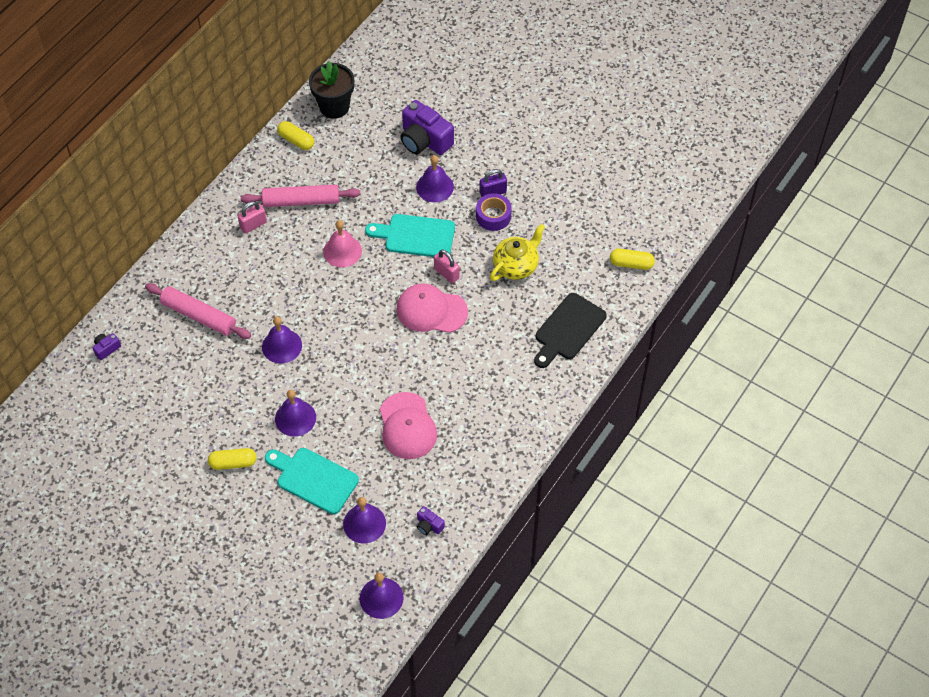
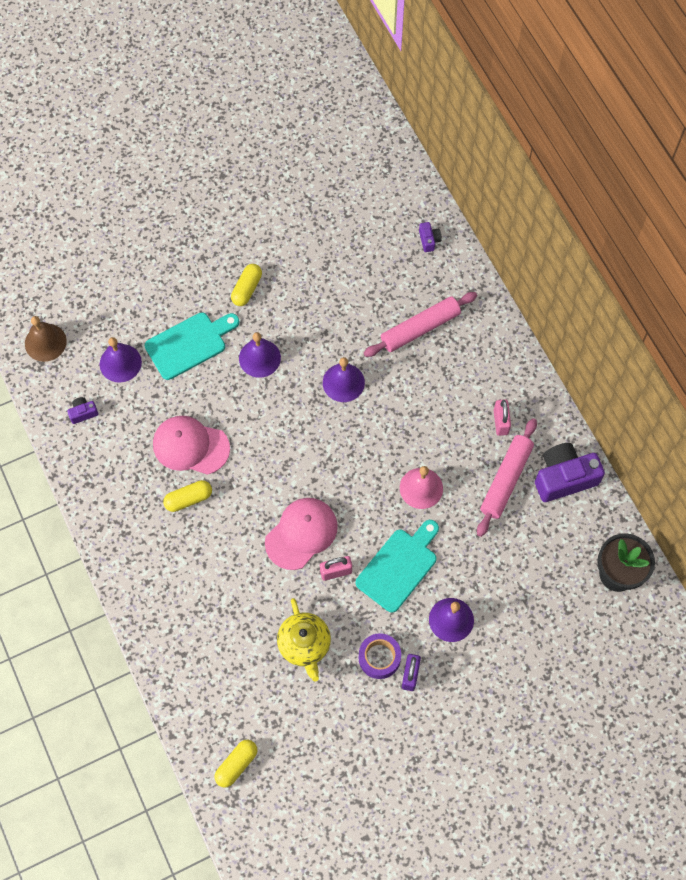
camera: 120 degrees right, 10 degrees up
(296, 140) = (589, 513): yellow capsule -> yellow capsule (188, 499)
(381, 598) = (45, 342): purple bell -> brown bell
(424, 140) = (520, 643): purple camera -> purple camera (564, 478)
(568, 329) = (199, 651): black cutting board -> none

